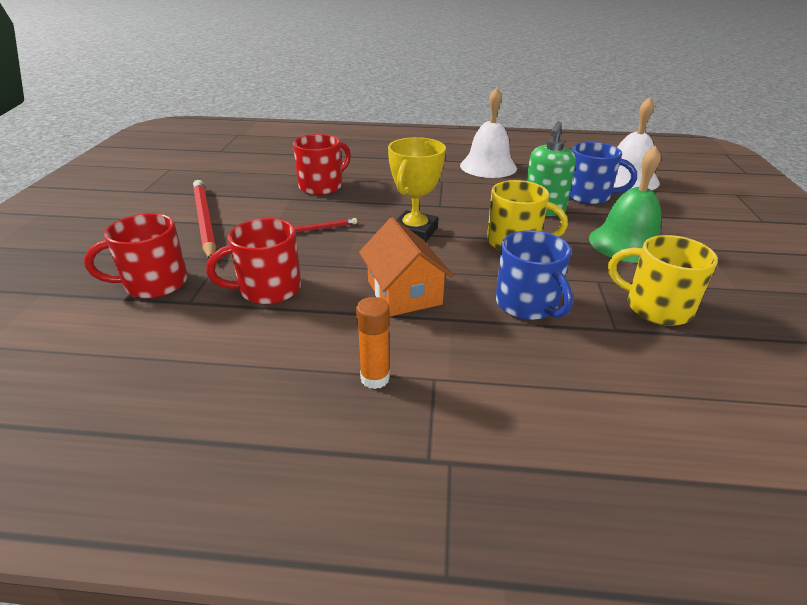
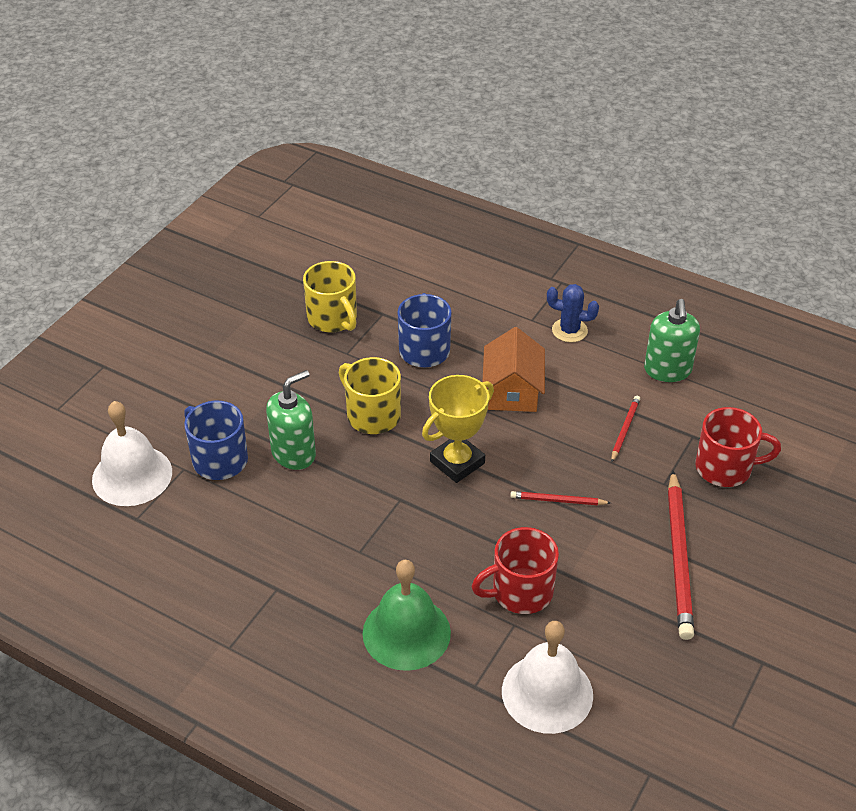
camera: 155 degrees left, 10 degrees up
(223, 363) = (667, 370): none -> green soap dispenser
(268, 289) = (624, 429): red mug -> red pencil
(375, 378) = (569, 330): orange glue stick -> blue cactus
(488, 166) = (270, 566): white bell -> white bell (547, 693)
(627, 243) = (271, 381): green bell -> green bell (406, 632)

